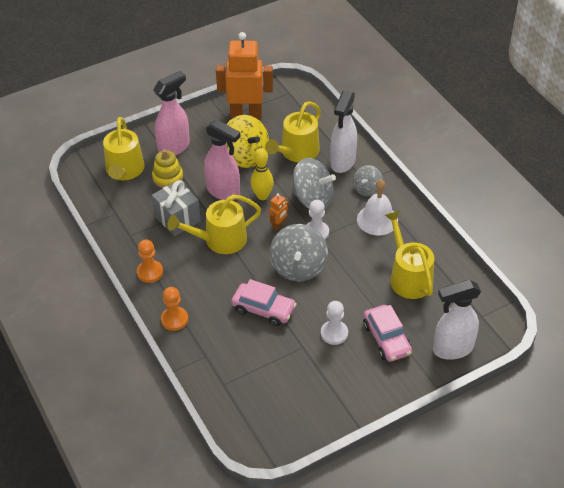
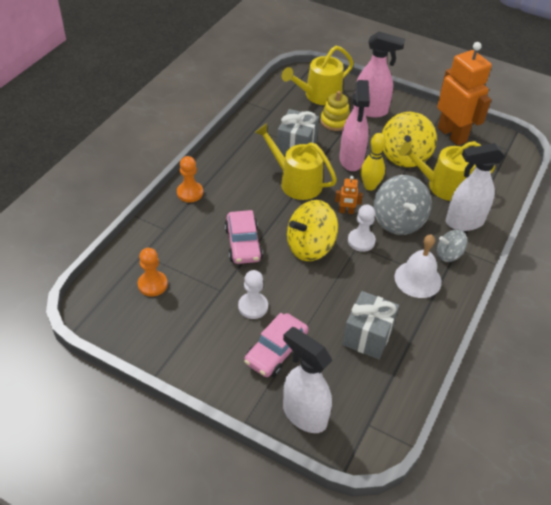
camera: 55 degrees right, 0 degrees up
(150, 272) = (227, 156): orange pawn -> orange pawn (152, 284)
(298, 267) = (310, 246): grey spinning top -> yellow spinning top
(409, 277) = (367, 336): yellow watering can -> grey gift

